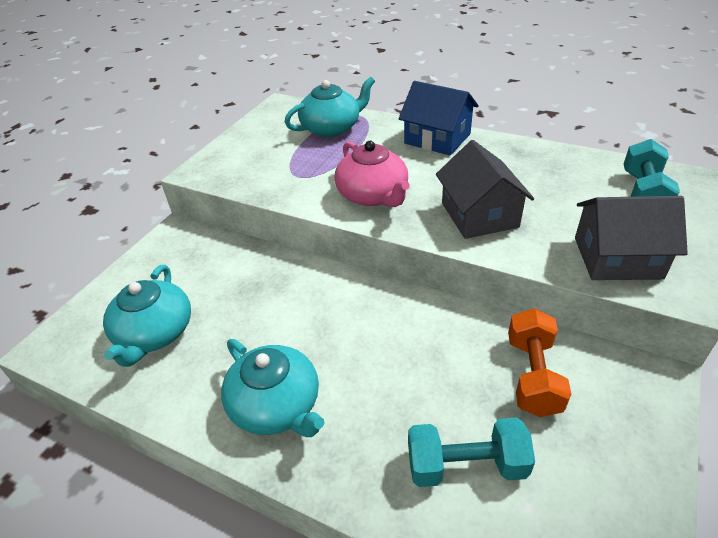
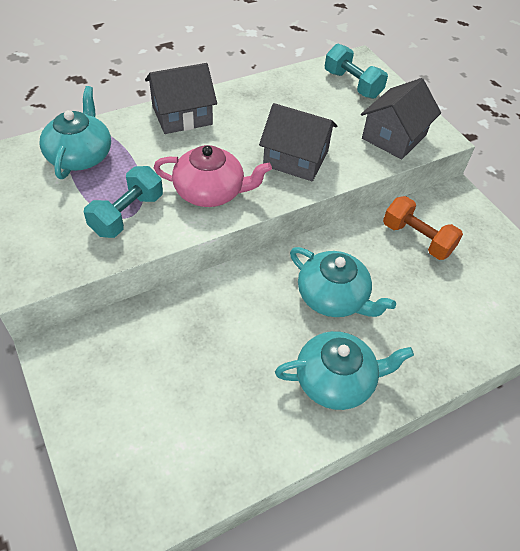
camera: 60 degrees left, 10 degrees up
(154, 333) = (185, 428): turquoise teapot -> turquoise teapot (333, 297)
(437, 138) = (182, 115): blue house -> grey house
(466, 466) = (453, 311): turquoise dumbbell -> turquoise dumbbell (127, 214)

